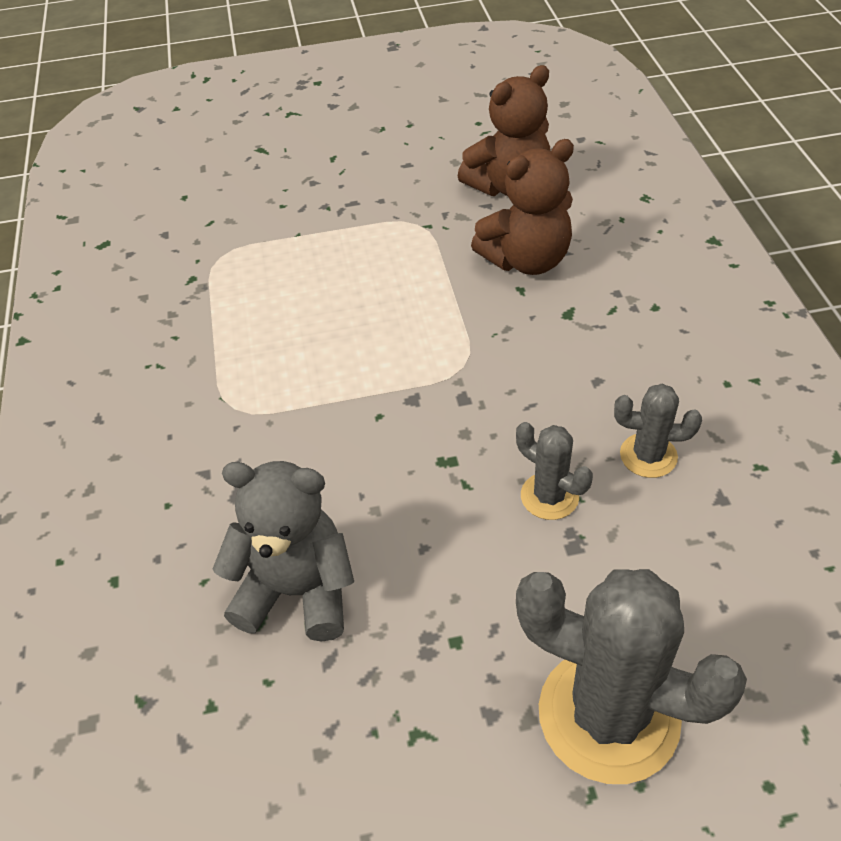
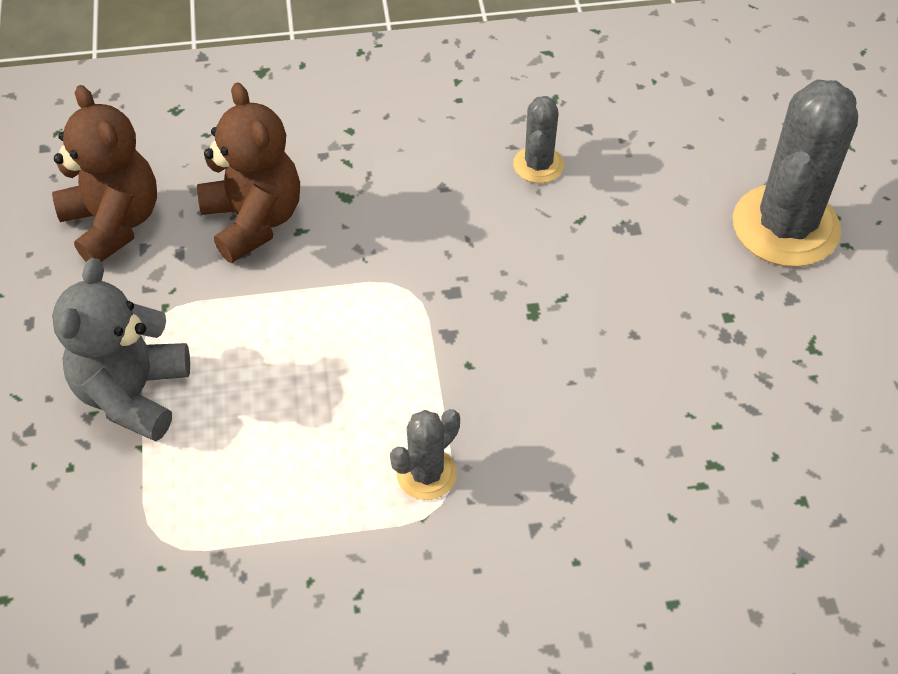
camera: 90 degrees left, 5 degrees up
(297, 591) = (682, 435): grey teddy bear -> grey teddy bear (133, 394)
(549, 496) = (580, 238): grey cactus -> grey cactus (426, 474)

